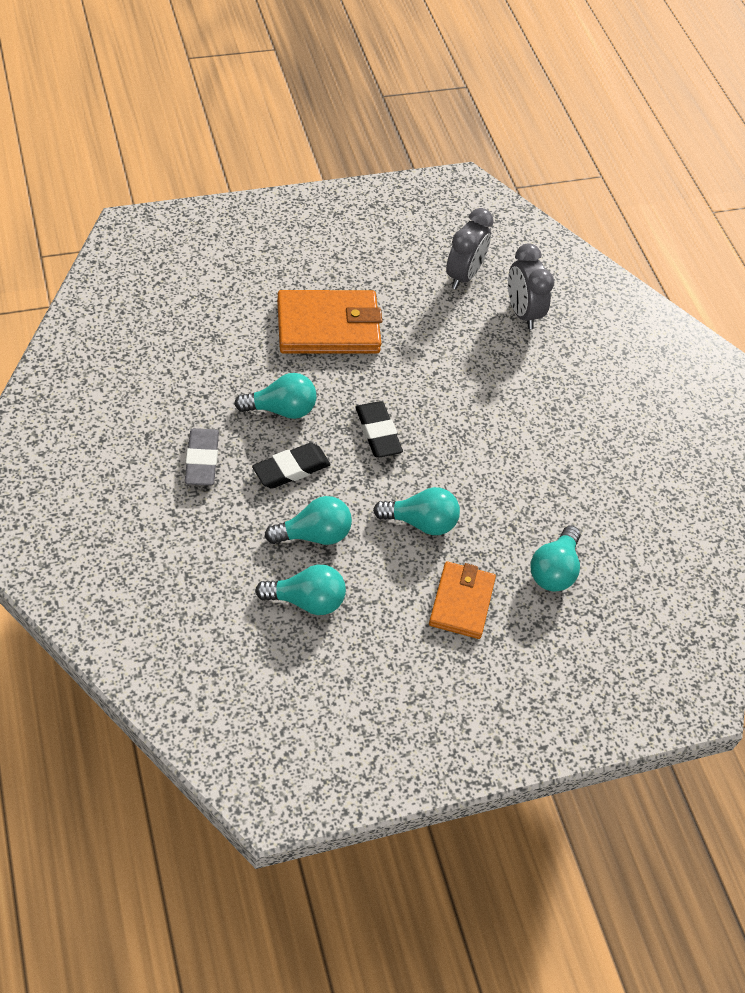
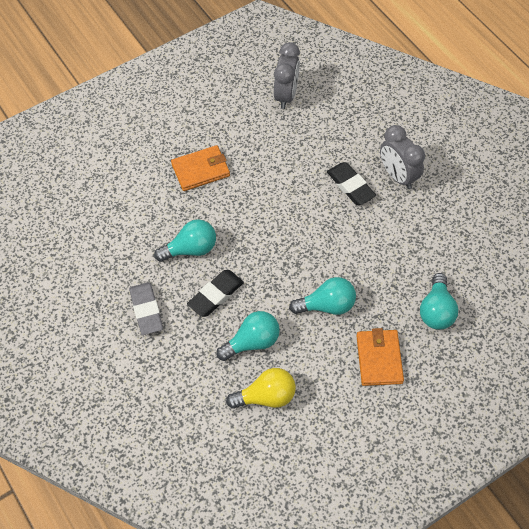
camera: 10 degrees left, 5 degrees up
(306, 600) = (266, 397): turquoise light bulb -> yellow light bulb
(328, 327) = (201, 170): orange wallet -> orange wallet, size x0.63
(378, 433) = (269, 244): black eraser -> black eraser (350, 186)
(522, 313) = (340, 112): grey clock -> grey clock (398, 176)

